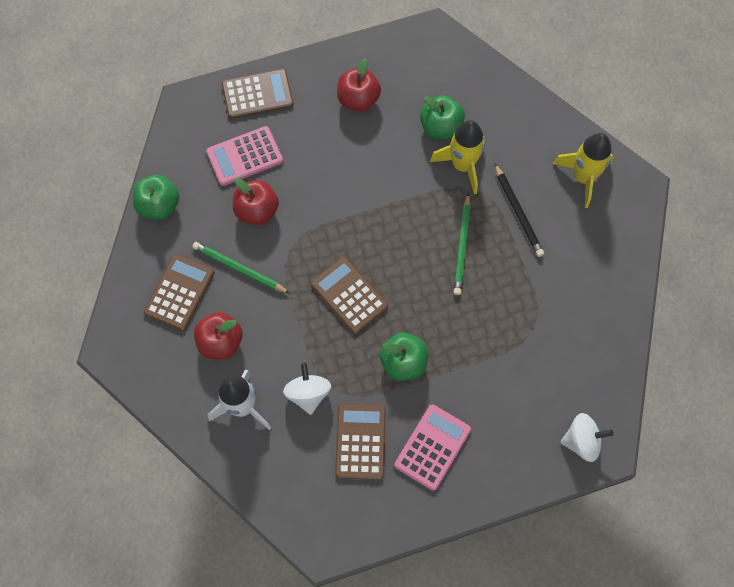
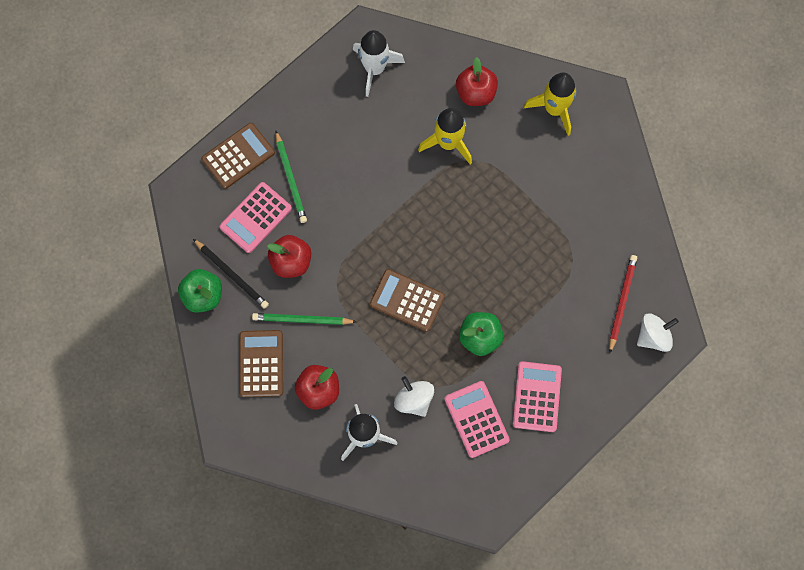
camera: 25 degrees left, 5 degrees up
(358, 99) = (329, 122): red apple -> red apple (475, 93)
(360, 441) = (476, 419): brown calculator -> pink calculator
(425, 69) = (375, 69): none -> white rocket
(440, 127) = (413, 116): green apple -> none
(462, 246) = (481, 215): green pencil -> green pencil (290, 179)
(518, 212) = (514, 164): black pencil -> black pencil (231, 274)
(564, 393) = (622, 302): none -> red pencil

